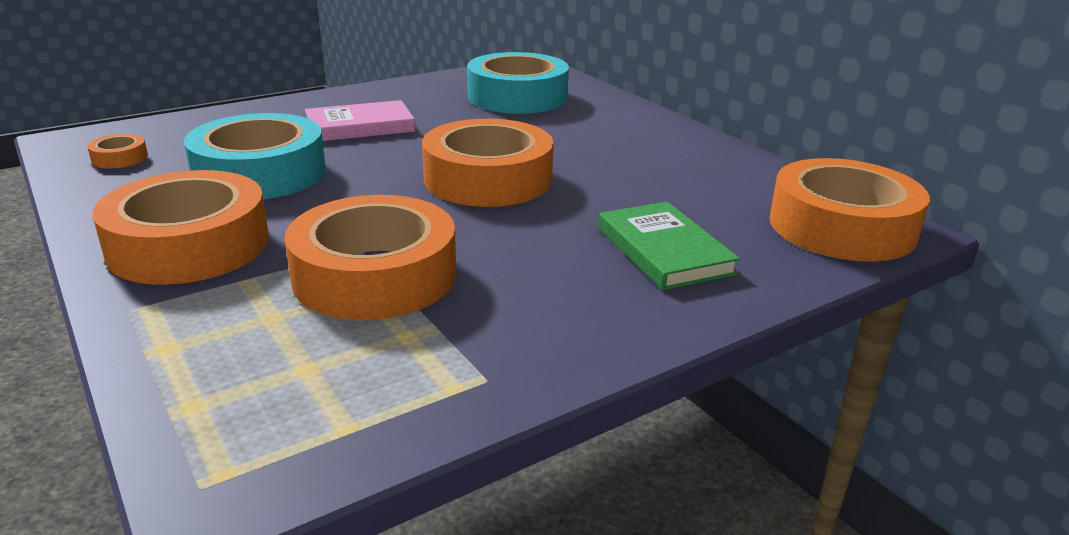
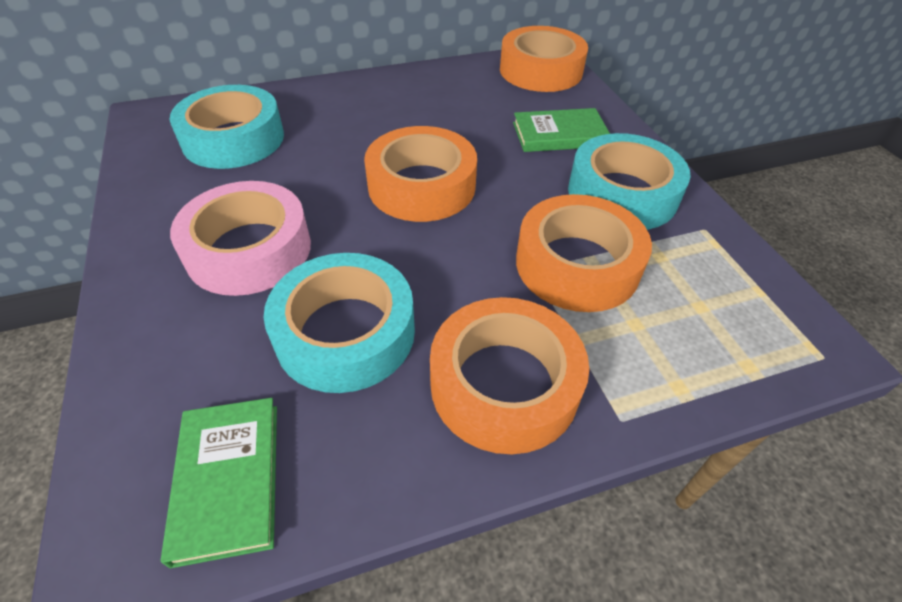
camera: 75 degrees left, 20 degrees up
(120, 158) = (228, 479): orange tape -> green book
(360, 126) = (249, 249): pink book -> pink tape
(542, 304) = (622, 194): none -> turquoise tape

